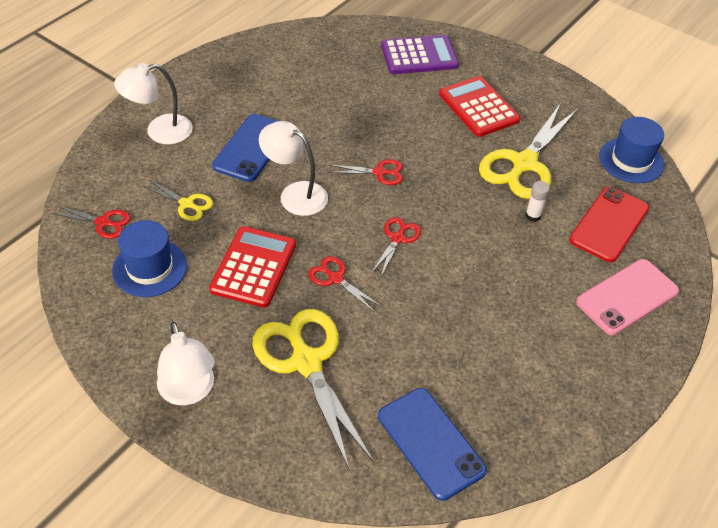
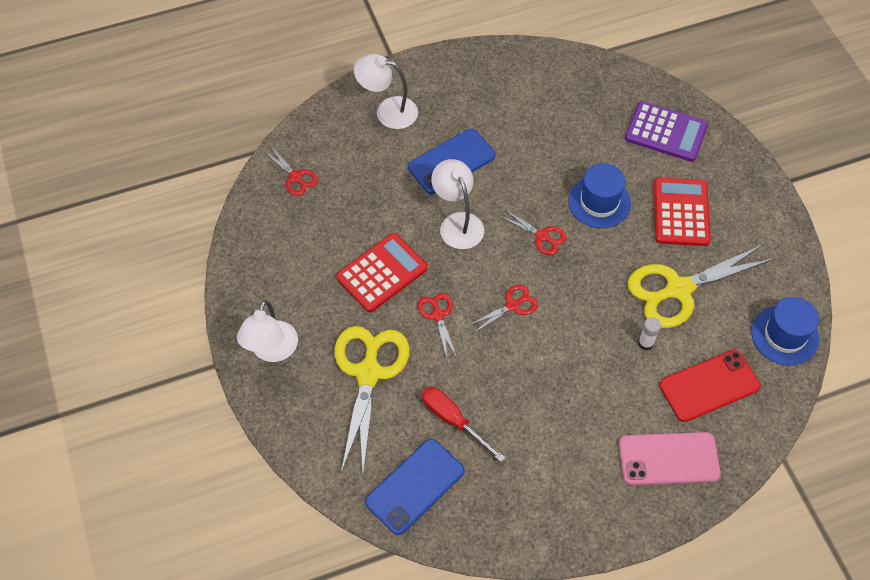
camera: 35 degrees right, 10 degrees up
(150, 268) = (305, 234): blue hat -> blue hat (599, 202)
(186, 204) = (367, 191): yellow scissors -> none
(420, 362) = (453, 420): none -> red screwdriver
(431, 443) = (415, 486): blue phone -> blue phone turned 45 degrees clockwise

